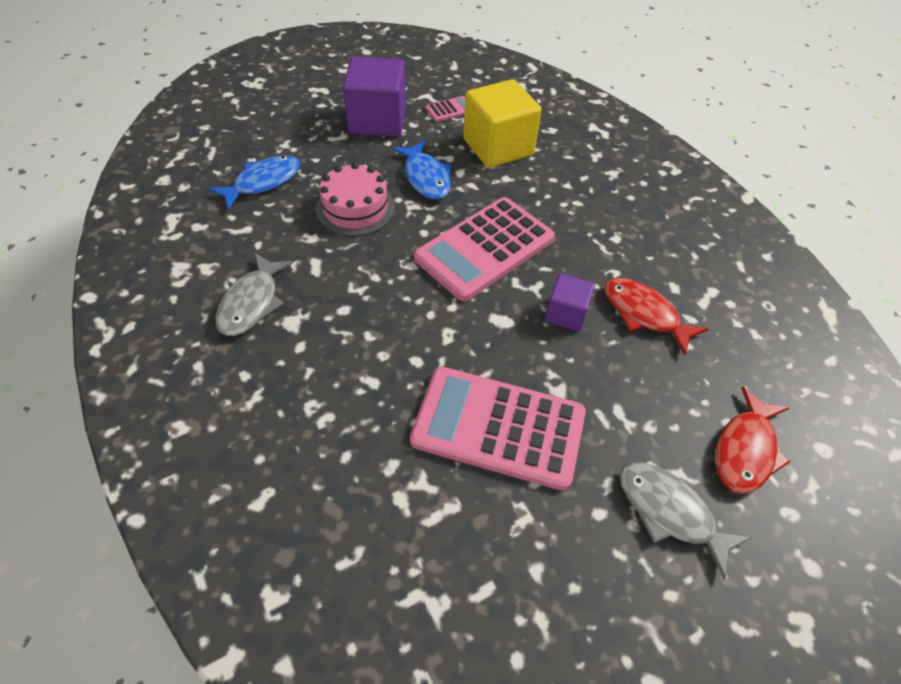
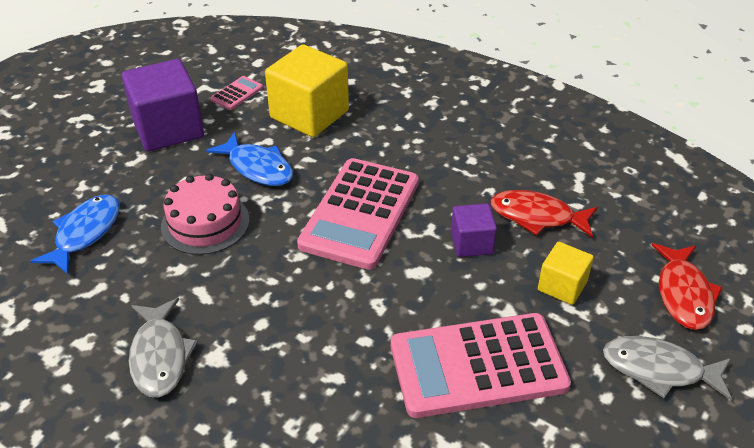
camera: 25 degrees left, 10 degrees down
(625, 389) = (562, 286): none -> yellow cube

